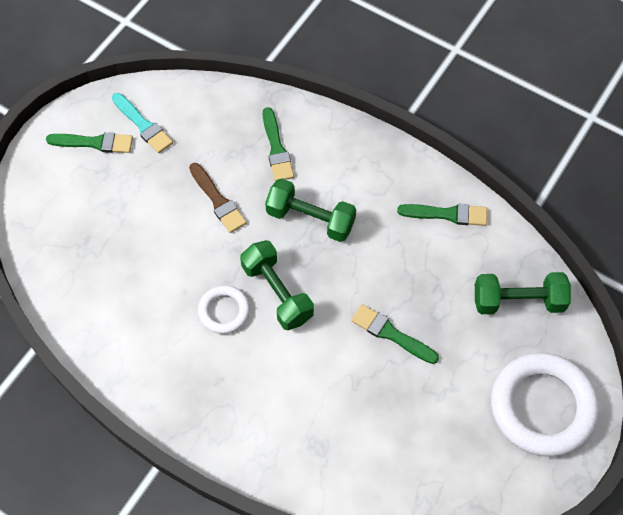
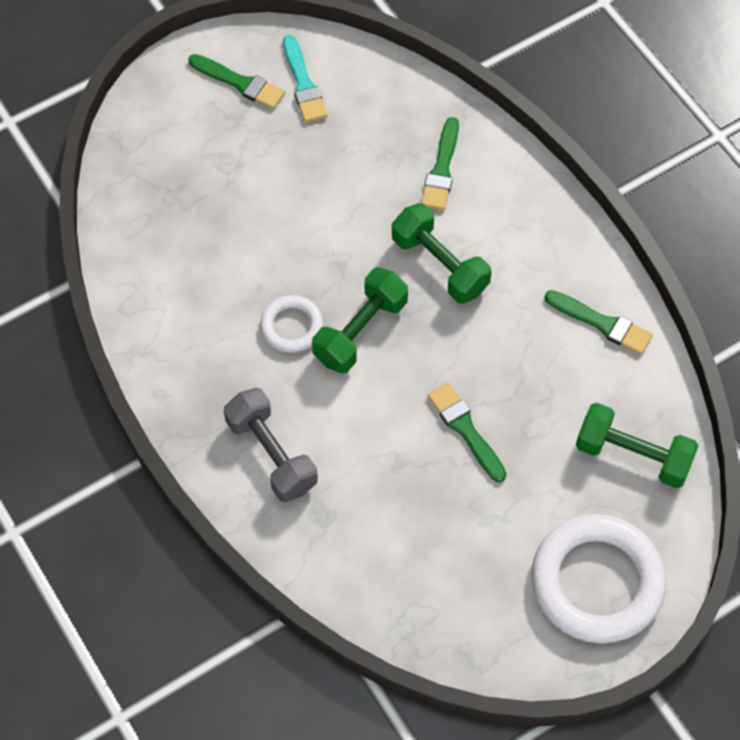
camera: 25 degrees right, 0 degrees up
(218, 200) = (345, 202): brown brush -> none
(257, 416) = (271, 454): none -> grey dumbbell
(277, 293) = (360, 331): green dumbbell -> green dumbbell turned 45 degrees clockwise

